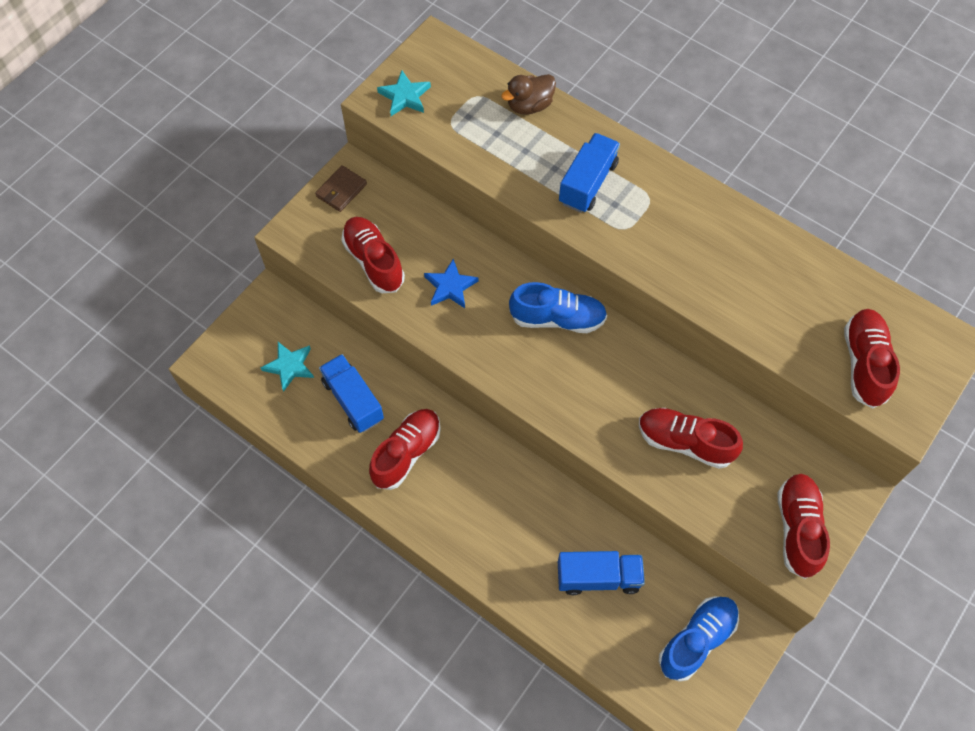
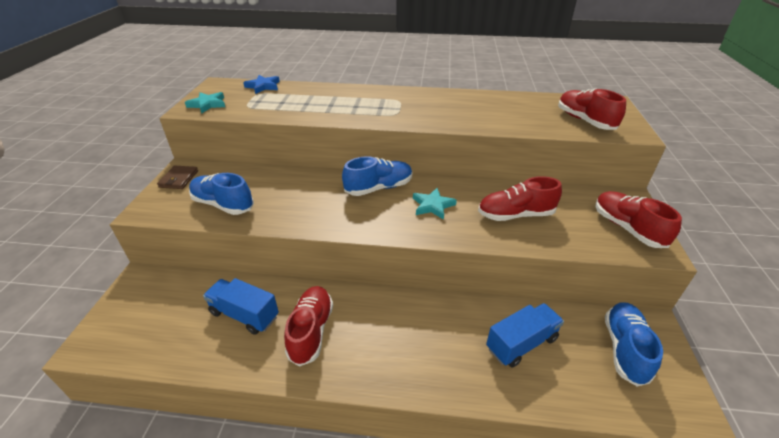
camera: 30 degrees left, 25 degrees down
(289, 366) = (174, 315): turquoise star -> turquoise star (432, 205)
(373, 261) = (223, 204): red shoe -> blue shoe
(450, 286) = (291, 198): blue star -> blue star (263, 86)
(529, 105) = (295, 89): brown duck -> none
(588, 183) = (356, 105): blue truck -> none

